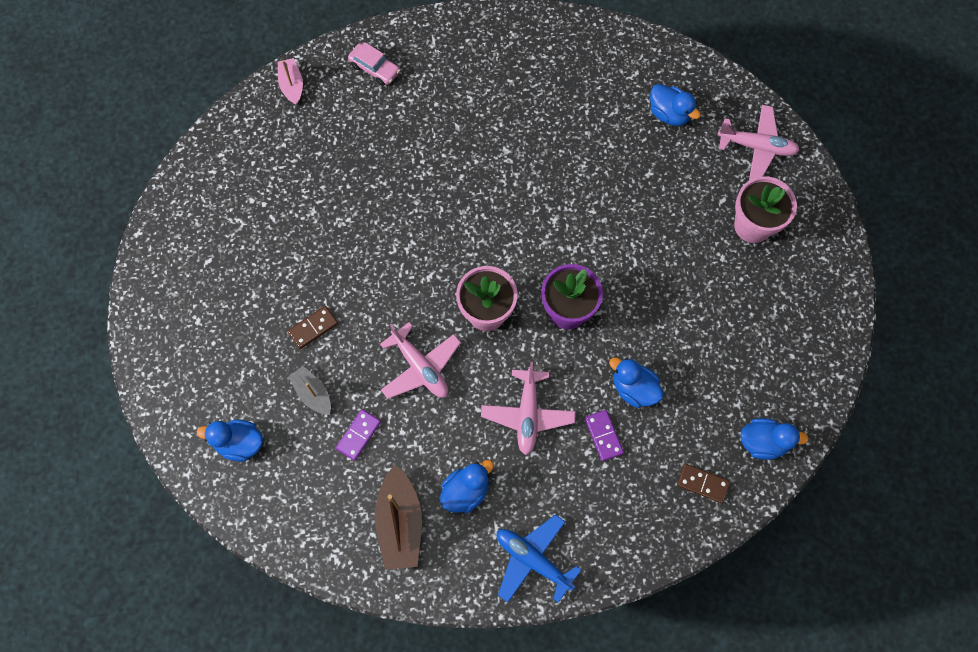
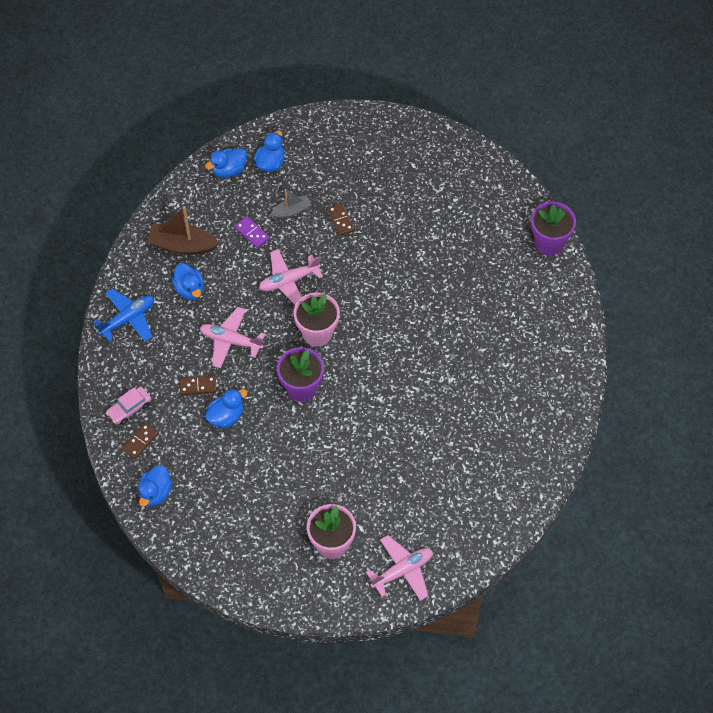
camera: 105 degrees right, 10 degrees down
(292, 85) = (549, 242): pink boat -> purple flower pot
(375, 68) = (550, 302): pink car -> pink car (129, 408)
(603, 435) = (198, 386): purple domino -> brown domino
(669, 114) = (452, 511): blue duck -> blue duck (229, 170)
(756, 147) = (402, 571): pink plane -> pink plane turned 150 degrees counterclockwise

